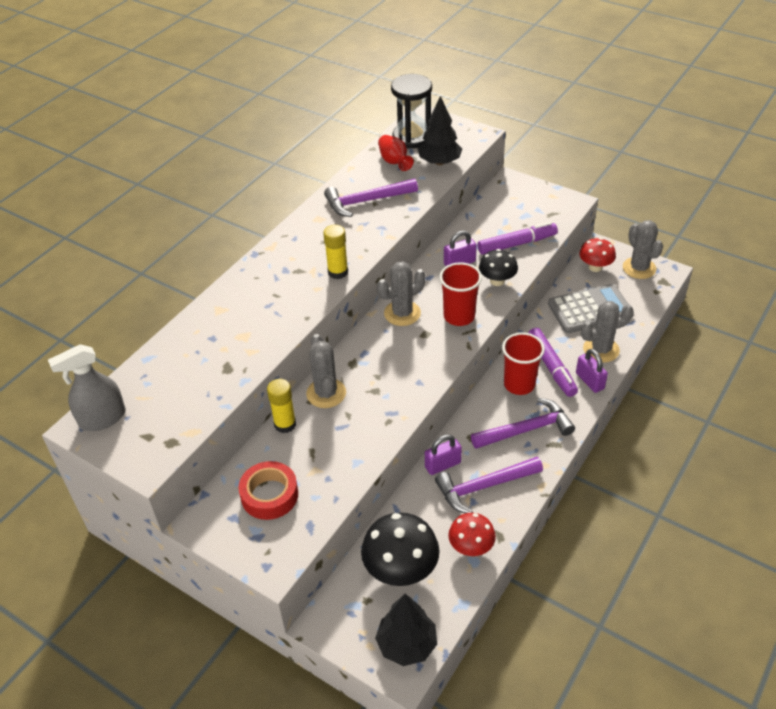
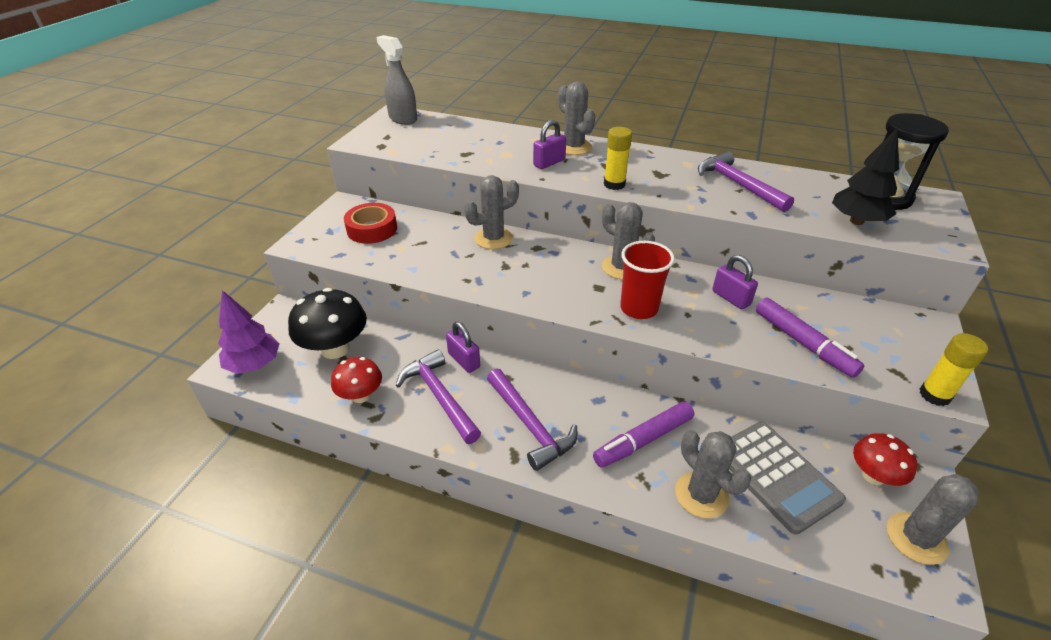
camera: 75 degrees right, 5 degrees down
(252, 284) = (573, 147): none -> grey cactus
(285, 424) = (451, 223): yellow glue stick -> yellow glue stick (934, 395)
(394, 162) = (824, 192): red vase -> none
(407, 644) = (254, 364): black tree -> purple tree
(497, 281) = (719, 332): black mushroom -> none
(519, 384) = (600, 411): red cup -> none
(589, 381) = (635, 485): purple padlock -> purple padlock (549, 163)

